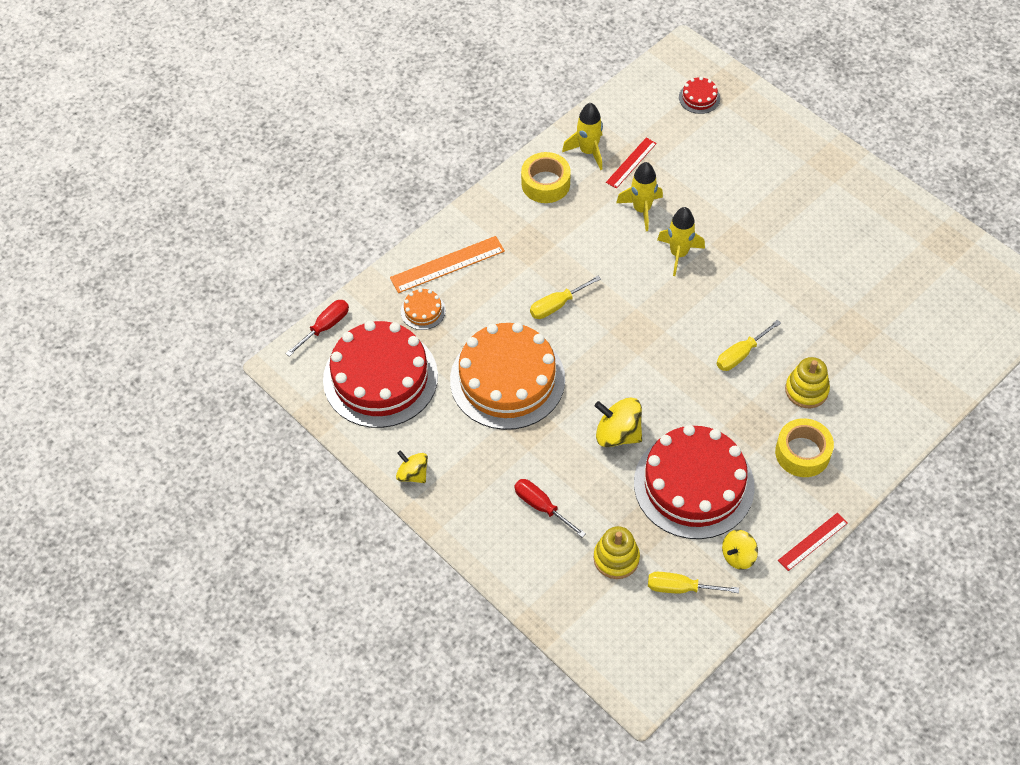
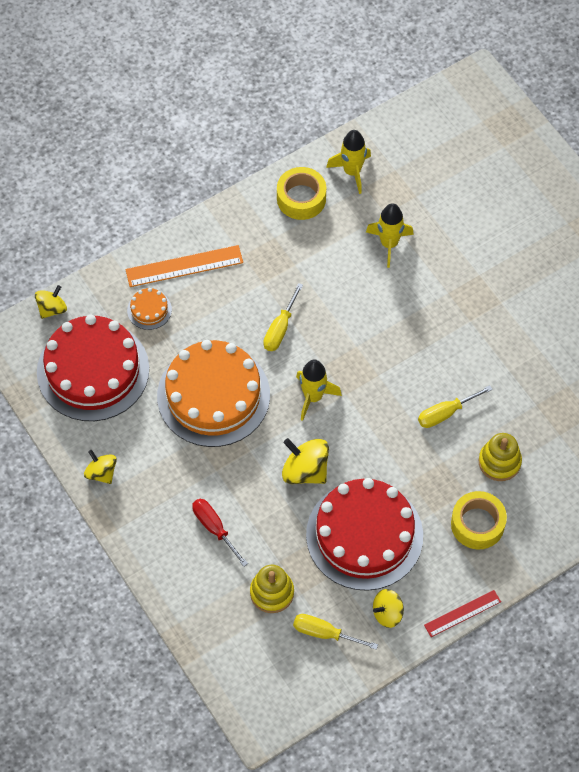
camera: 10 degrees right, 5 degrees up
(325, 327) = (52, 309): red screwdriver -> yellow spinning top
(557, 305) = (280, 328): yellow screwdriver -> yellow screwdriver turned 45 degrees counterclockwise
(631, 163) = (392, 191): red ruler -> none
(678, 254) = (413, 297): yellow rocket -> yellow rocket (313, 397)
(699, 98) = (479, 133): red cake -> none

